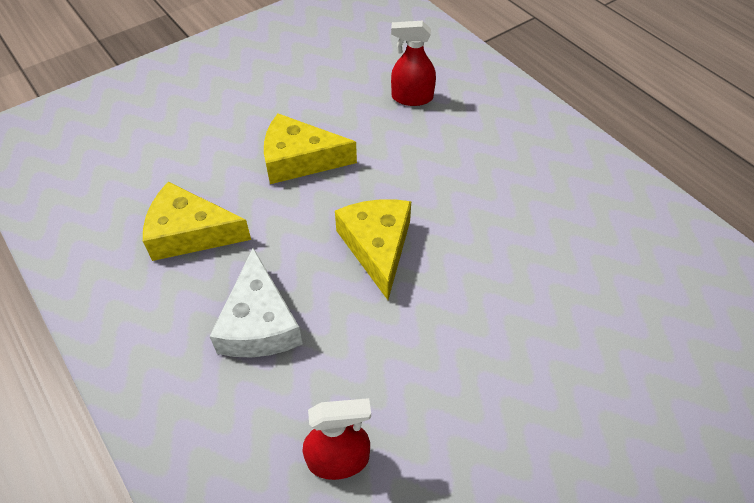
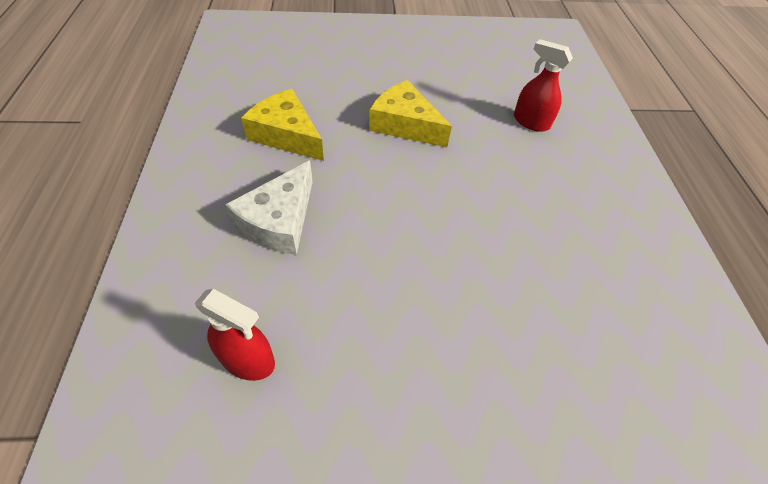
camera: 30 degrees right, 0 degrees up
(377, 247) = (413, 216): yellow cheese -> none

